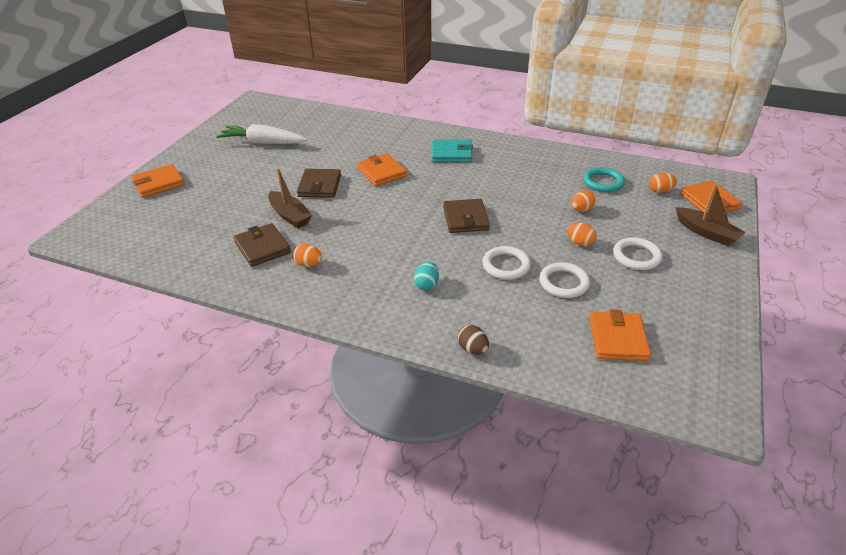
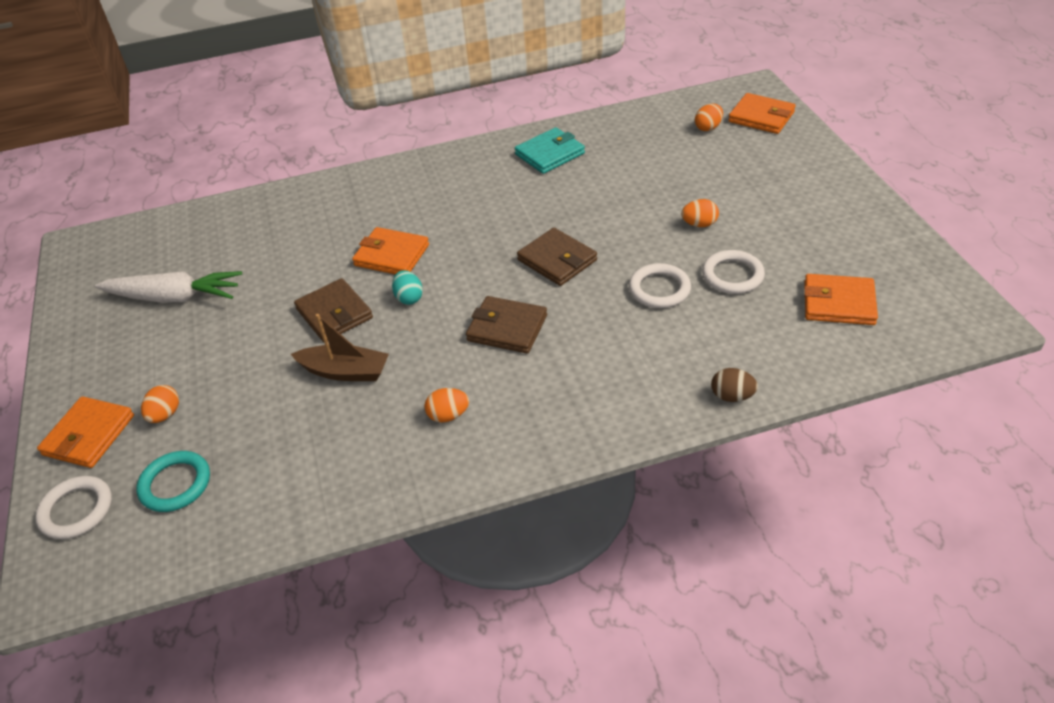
camera: 35 degrees left, 5 degrees up
(262, 247) = (363, 430): brown wallet -> brown wallet (507, 328)
(263, 143) = (175, 297): white carrot -> white carrot turned 150 degrees counterclockwise
(427, 285) = (607, 358): turquoise egg -> turquoise egg (409, 298)
(451, 153) = (447, 190): turquoise wallet -> turquoise wallet (550, 154)
(581, 210) = (660, 187): orange egg -> orange egg (165, 415)
(603, 182) = (646, 145): turquoise ring -> turquoise ring (175, 484)
(617, 339) = (838, 303): orange wallet -> orange wallet turned 45 degrees counterclockwise
(636, 256) = (763, 210): white ring -> white ring (76, 510)
(706, 233) = (794, 152): brown boat -> none

